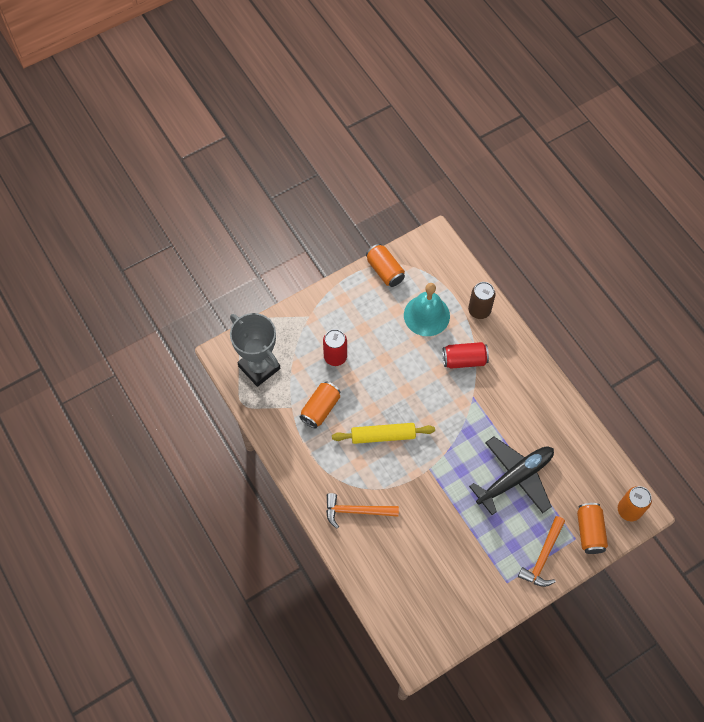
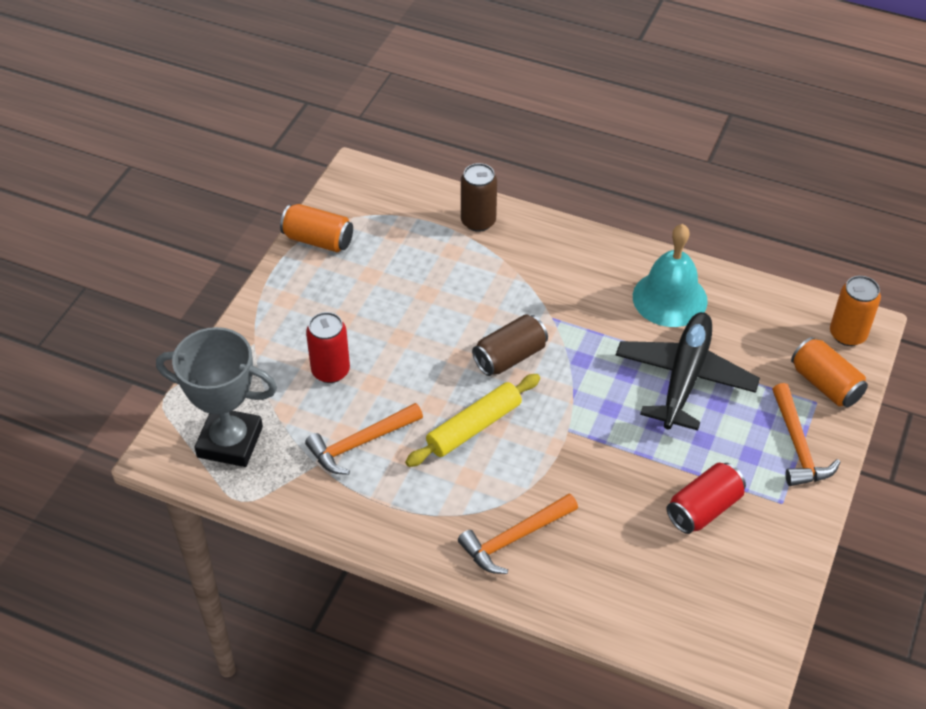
camera: 35 degrees left, 15 degrees down
(320, 409) = (360, 443): orange can -> orange hammer
(426, 315) = (415, 260): turquoise bell -> turquoise bell (669, 298)
(432, 406) = (510, 357): none -> brown can
(464, 360) = (506, 284): red can -> red can (704, 509)

